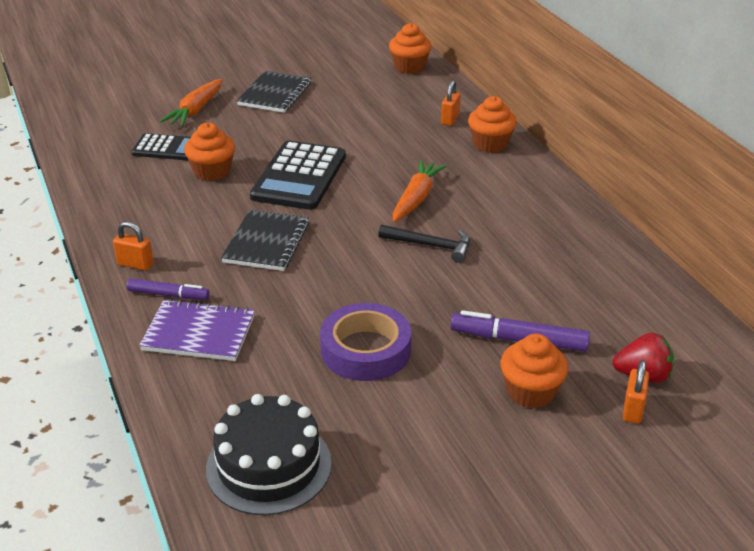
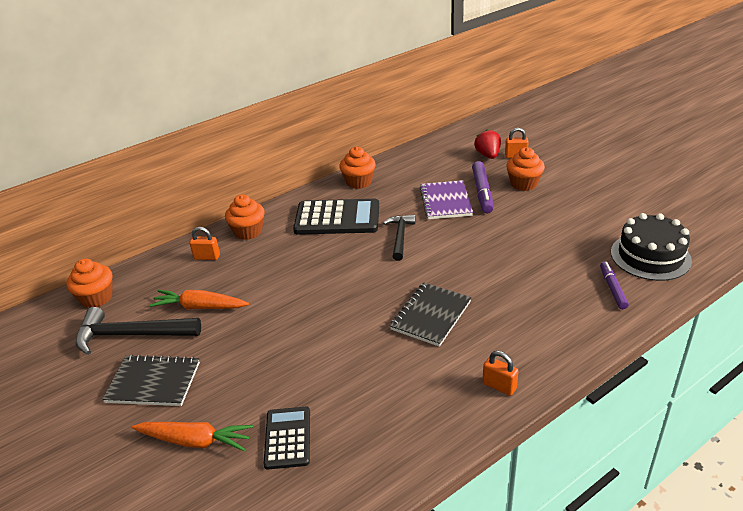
camera: 100 degrees left, 0 degrees up
(135, 264) = (499, 386): orange padlock -> orange padlock turned 60 degrees counterclockwise
(168, 295) = (527, 351): purple marker -> purple marker (612, 288)
(199, 333) = (560, 319): purple notebook -> purple notebook (445, 201)
(212, 172) = (328, 384): orange cupcake -> orange cupcake (358, 182)
(266, 242) = (431, 315): black notebook -> black notebook turned 60 degrees counterclockwise
(299, 176) = (323, 322): black calculator -> black calculator (337, 218)
(344, 84) = (131, 335): none -> black hammer
(365, 350) = (527, 242): purple tape -> none
(416, 199) = (340, 253): orange carrot -> orange carrot (200, 307)

